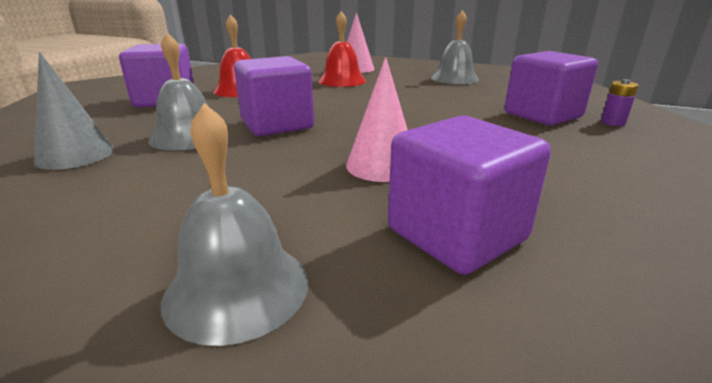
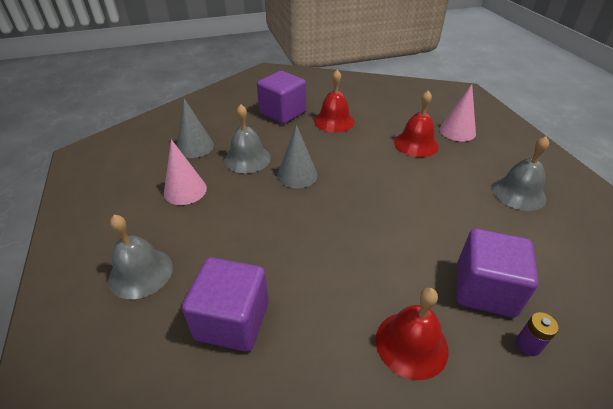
camera: 50 degrees right, 15 degrees up
(277, 124) = (297, 175): purple cube -> grey cone
(382, 165) = (285, 250): pink cone -> pink cone (185, 190)
(583, 155) = (411, 344): none -> red bell

